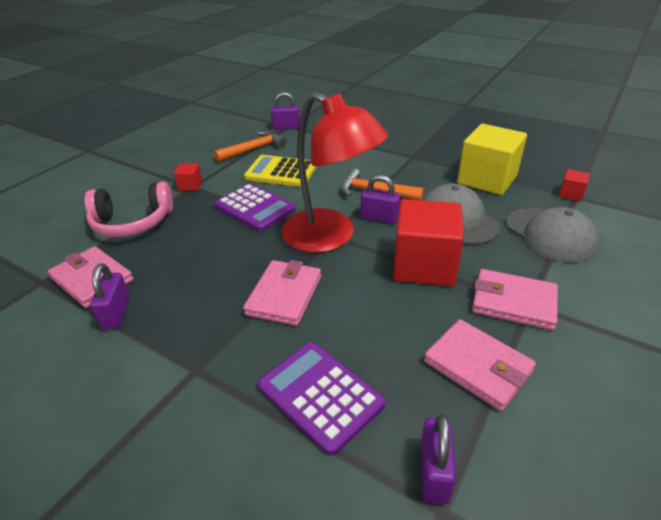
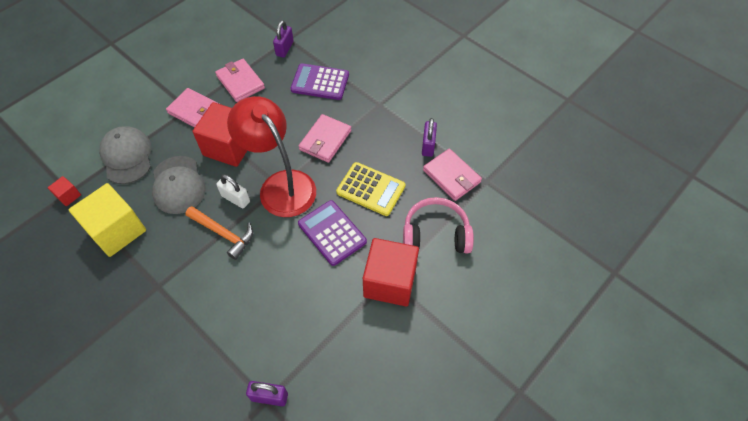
camera: 170 degrees left, 20 degrees up
(190, 185) = (390, 282): red cube -> red cube, size x2.30
(254, 149) = (319, 345): orange hammer -> none
(281, 172) = (298, 287): yellow calculator -> yellow calculator (371, 189)
(320, 395) = (320, 82): purple calculator -> purple calculator turned 135 degrees clockwise
(379, 218) = (235, 198): purple padlock -> white padlock

